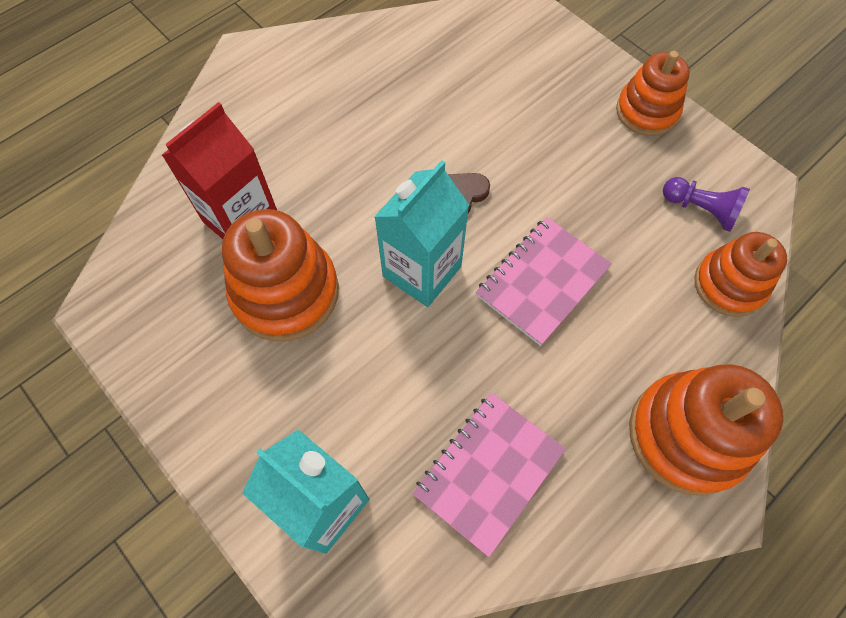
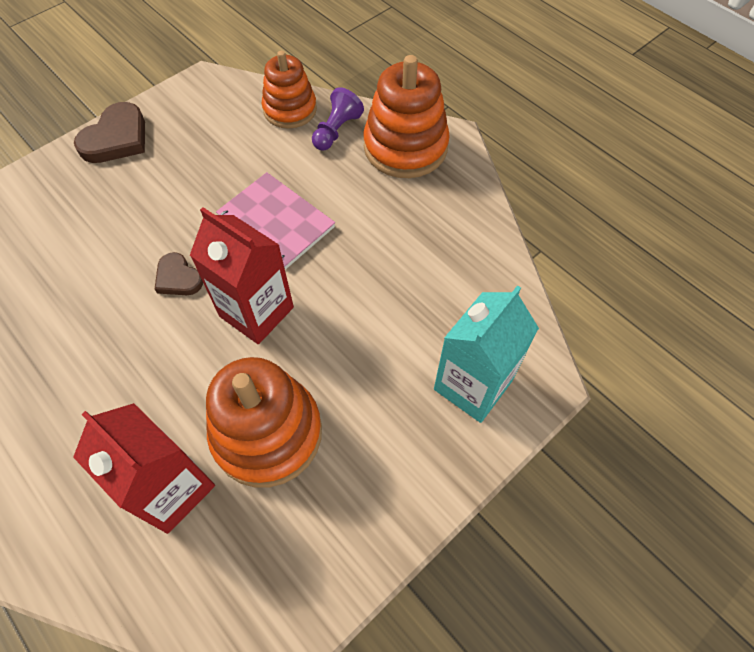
camera: 90 degrees left, 5 degrees down
(422, 271) = (256, 312): turquoise carton -> red carton
(489, 472) = (438, 266): pink notebook -> none
(646, 111) = (116, 138): orange stacking toy -> brown heart
(700, 210) = (222, 117): purple pawn -> purple pawn (336, 131)

